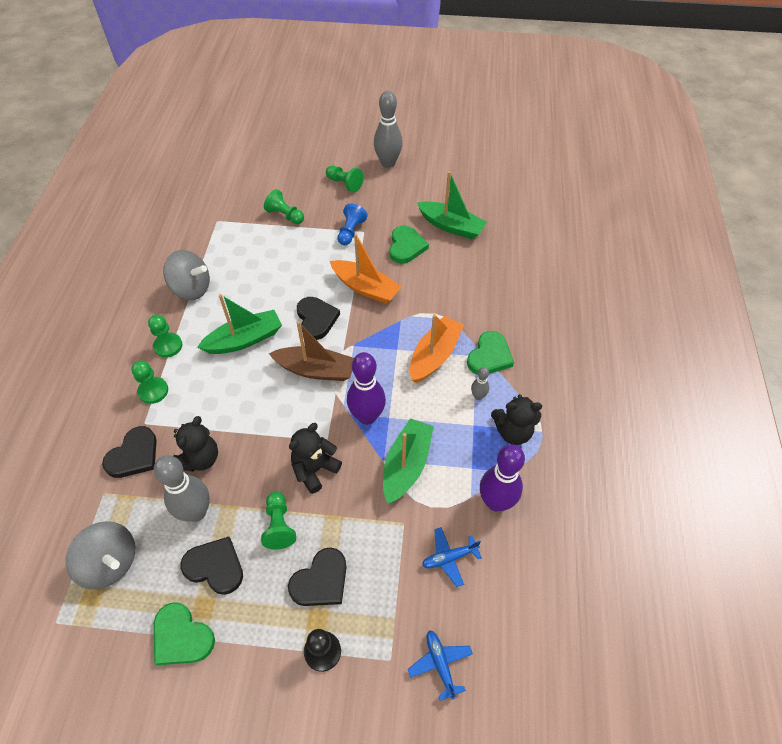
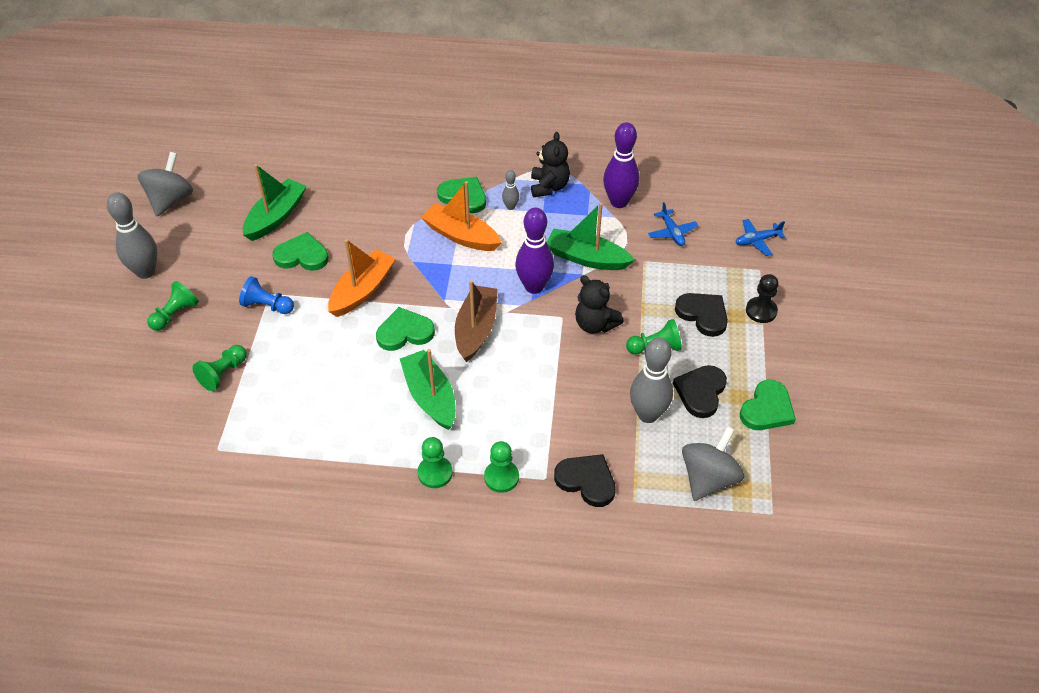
camera: 90 degrees left, 5 degrees down
(191, 289) = (342, 461): grey spinning top -> grey spinning top (171, 200)
(200, 459) = (588, 419): black teddy bear -> none
(316, 319) = (405, 332): black heart -> green heart

